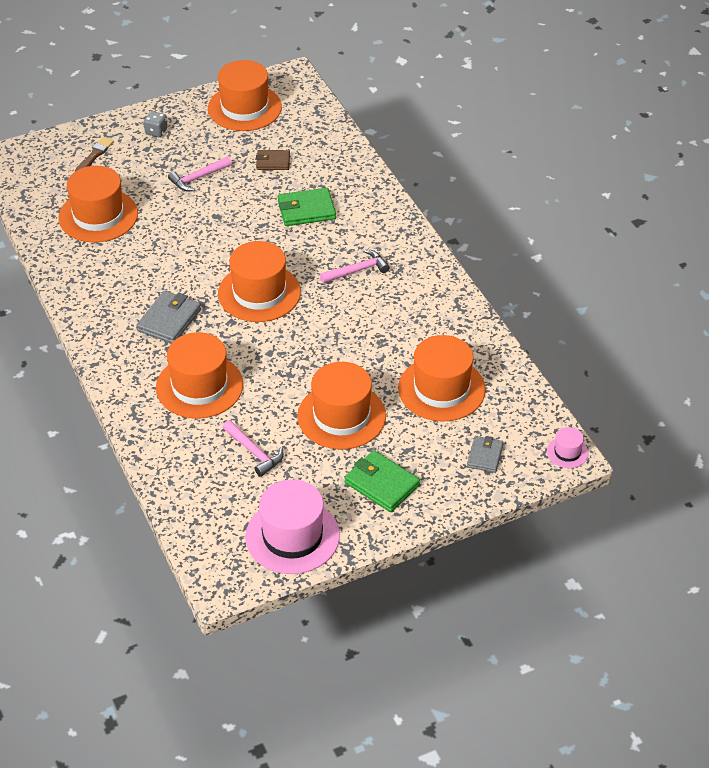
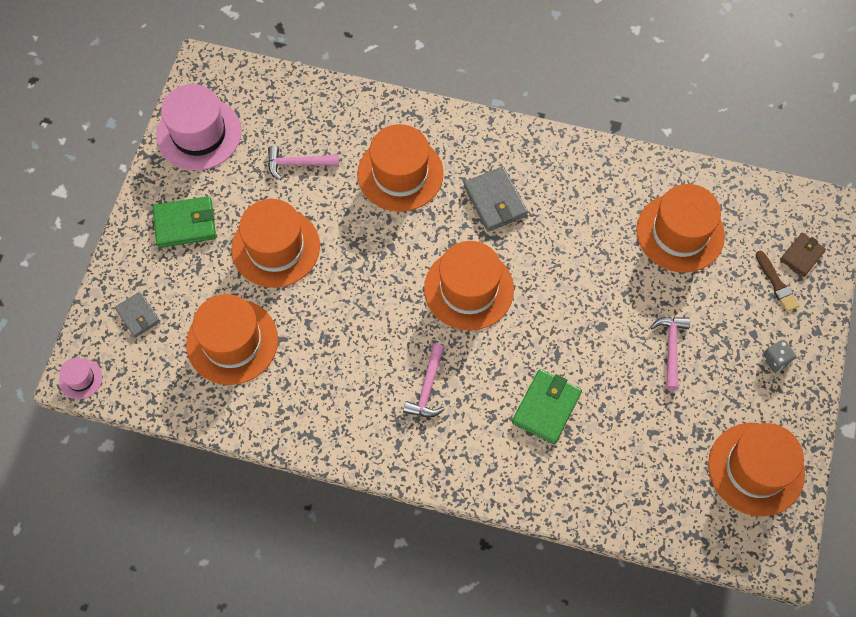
camera: 130 degrees right, 20 degrees up
(273, 162) = (643, 431): brown wallet -> brown wallet (802, 255)

